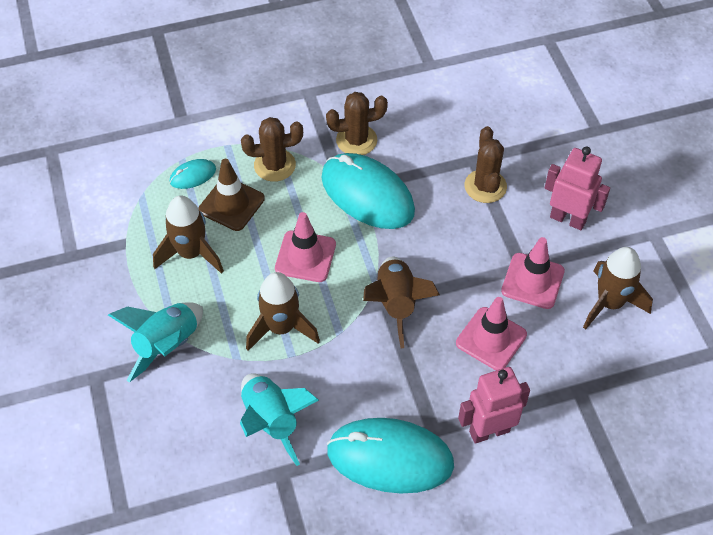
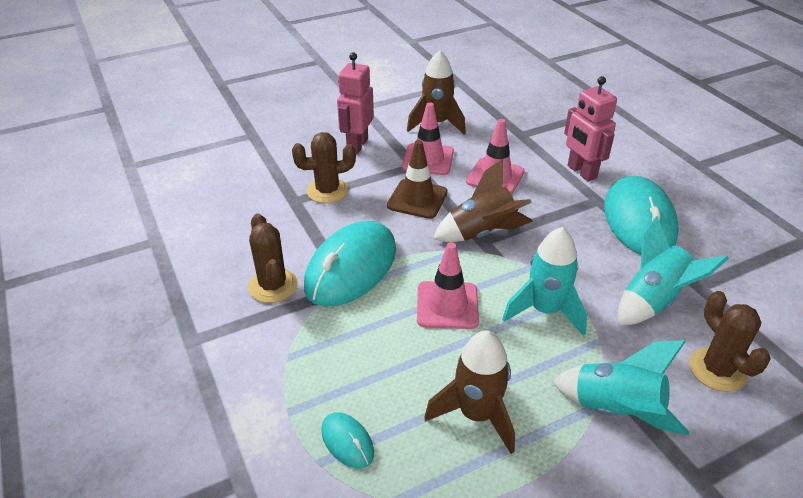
camera: 100 degrees left, 15 degrees down
(231, 204) = (388, 387): brown traffic cone -> brown traffic cone (417, 199)
(274, 165) = (319, 354): brown cactus -> brown cactus (717, 370)
(281, 328) = (545, 311): brown rocket -> turquoise rocket

